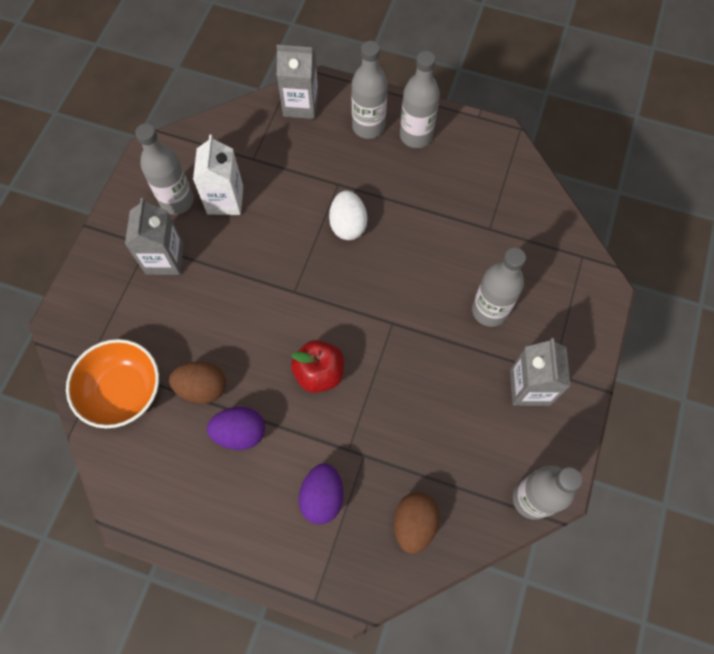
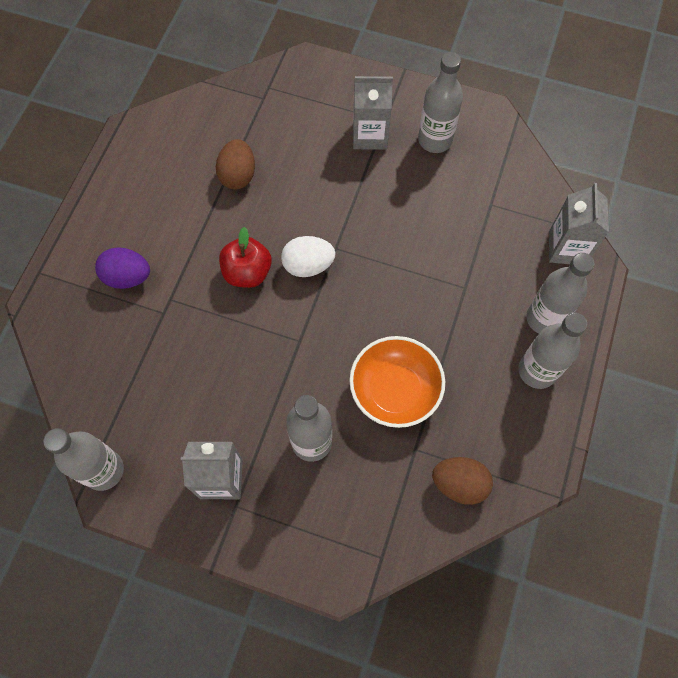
camera: 90 degrees right, 0 degrees up
(123, 391) = (238, 115): orange bowl -> orange bowl (394, 390)
(225, 200) = (438, 182): white carton -> none
(240, 433) = (193, 208): purple egg -> none
(348, 225) = (413, 298): white egg -> white egg (308, 265)
(414, 524) = (94, 356): brown egg -> brown egg (459, 484)

